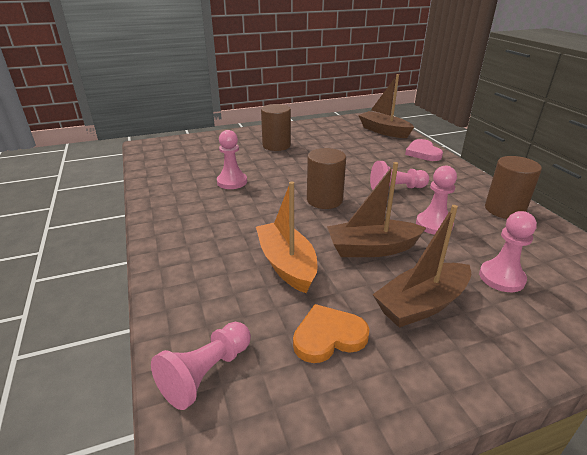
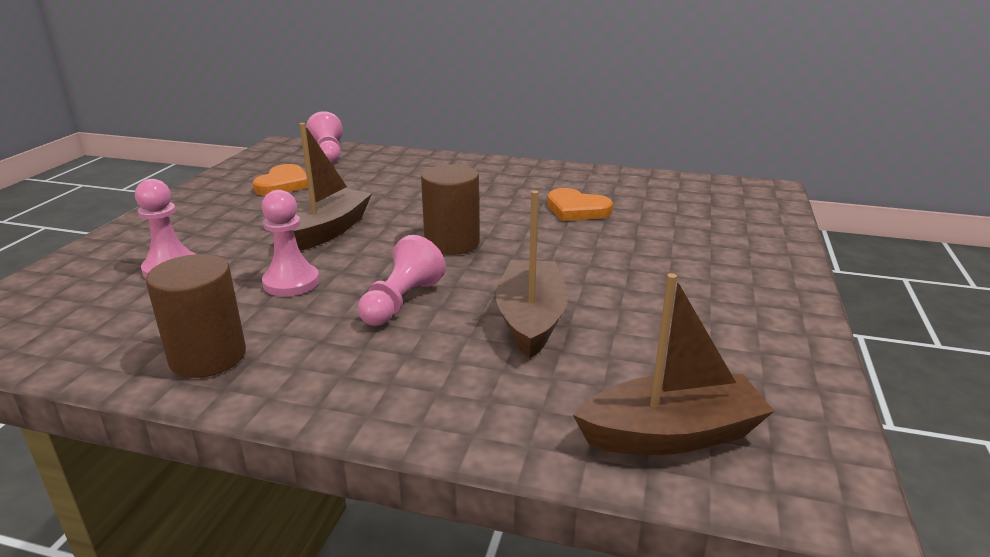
camera: 125 degrees right, 5 degrees down
(232, 182) = (576, 209): pink pawn -> orange heart
(276, 145) = (686, 269): brown cylinder -> none
(287, 264) = (376, 193): orange boat -> none
(421, 304) = (235, 221): brown boat -> brown boat (531, 320)
(423, 153) = (481, 413): pink heart -> none

